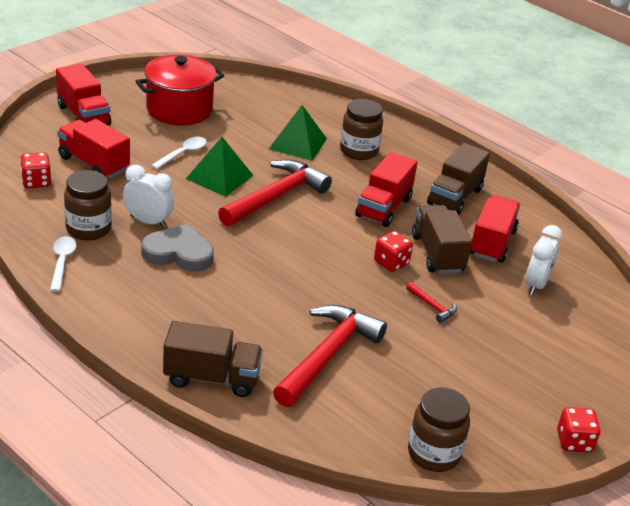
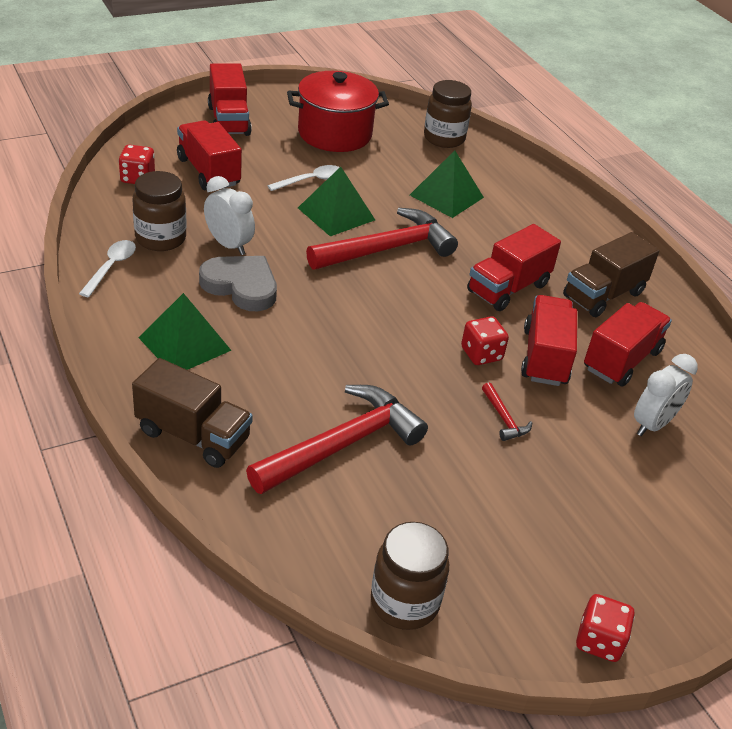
camera: 20 degrees right, 5 degrees up
(161, 309) = (185, 344): none -> green pyramid
(358, 151) = (513, 218): brown jar -> brown jar (444, 138)
(437, 254) = (545, 357): brown truck -> red truck

